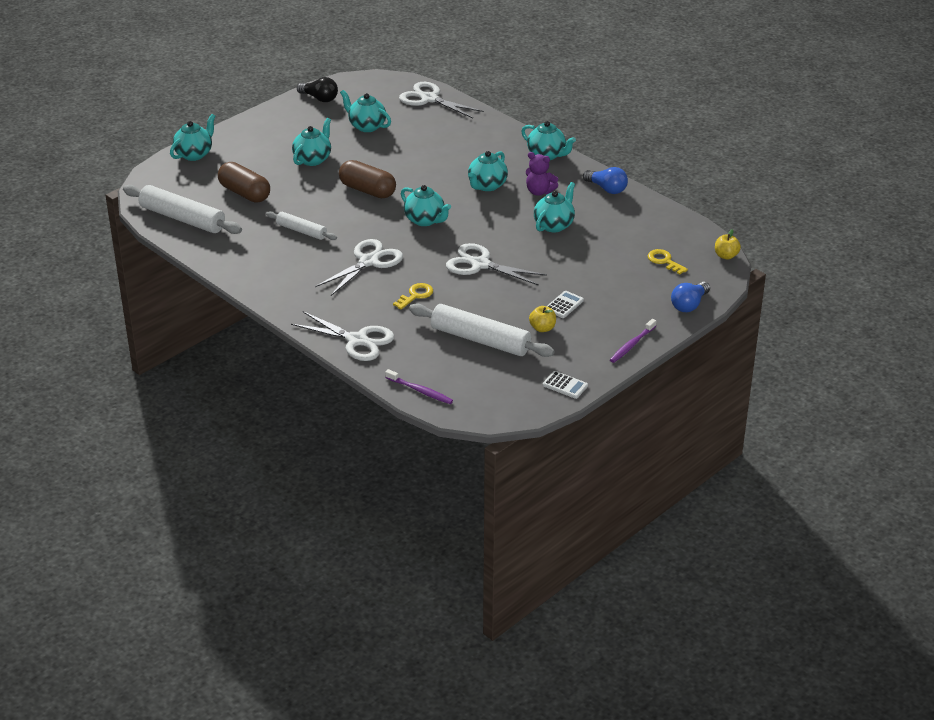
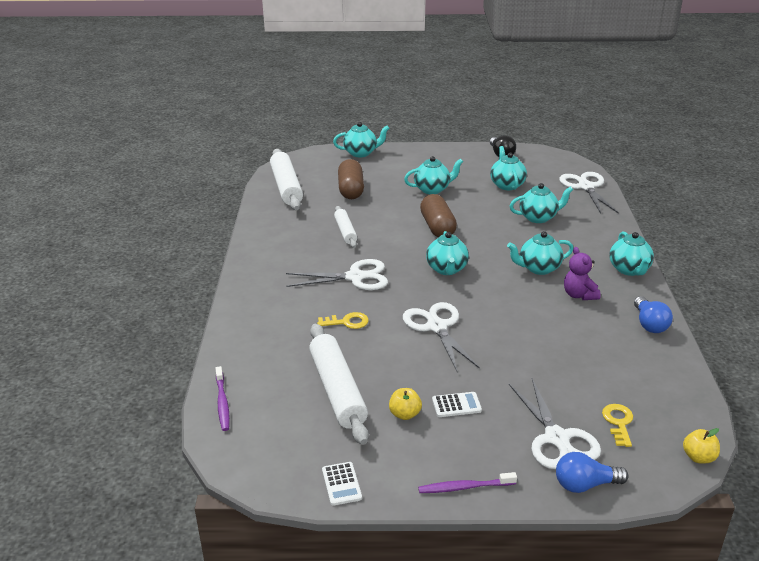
camera: 45 degrees right, 5 degrees down
(357, 340) = (249, 331): white scissors -> white scissors (556, 438)
(554, 225) = (552, 329): turquoise teapot -> turquoise teapot (538, 217)

